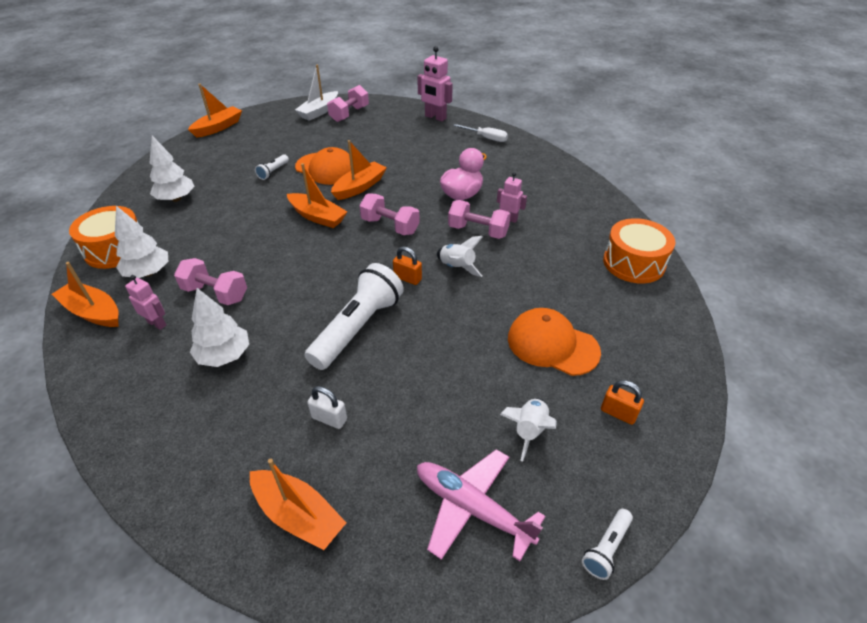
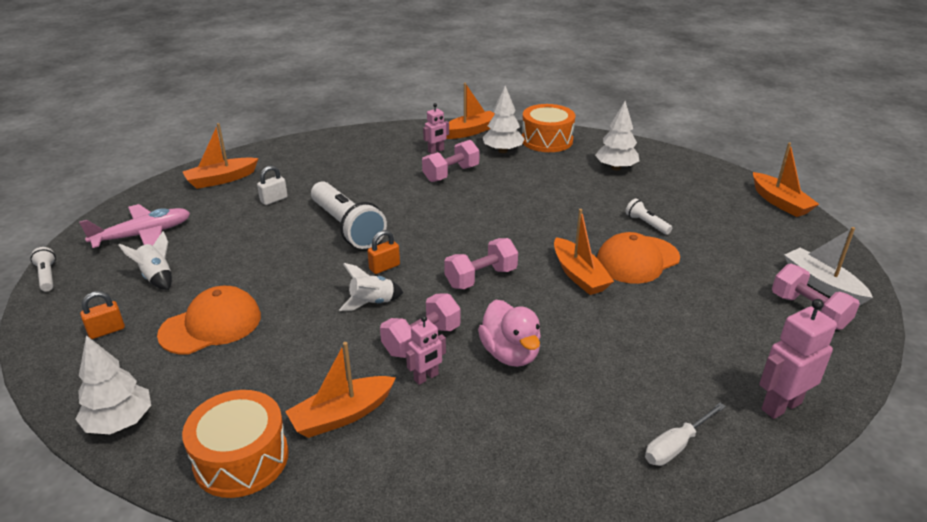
camera: 115 degrees right, 10 degrees down
(224, 356) = (376, 171): white tree -> white tree (120, 422)
(317, 216) = (532, 236): orange boat -> orange boat (342, 415)

